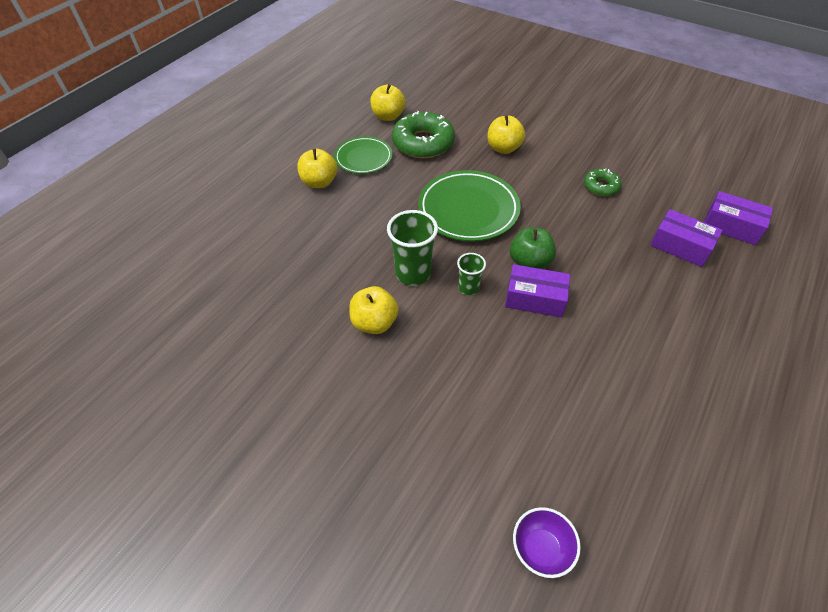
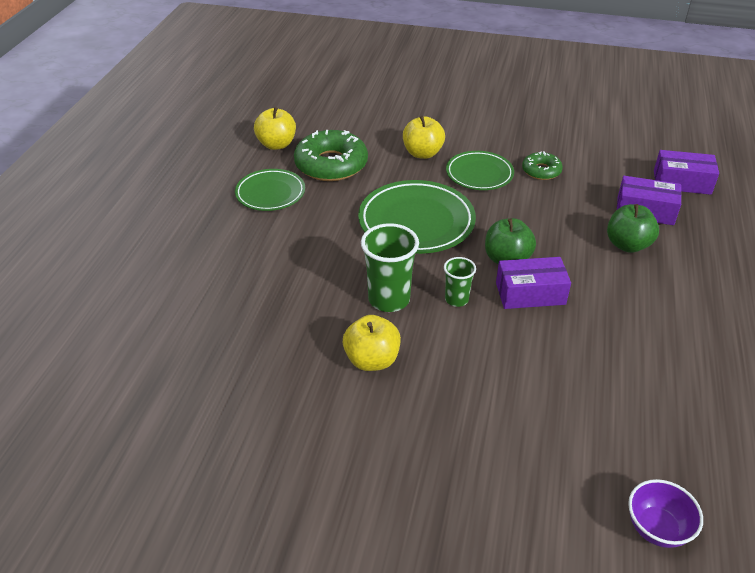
camera: 20 degrees left, 10 degrees down
(319, 182) = (231, 229): yellow apple -> none
(543, 178) = (479, 174): none -> green plate
(647, 275) = (627, 245): none -> green apple

